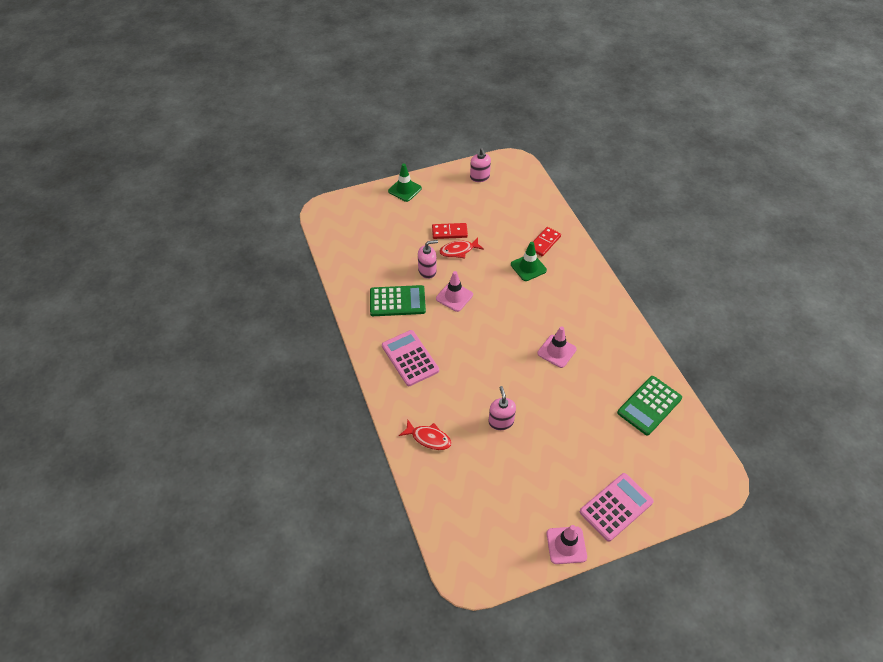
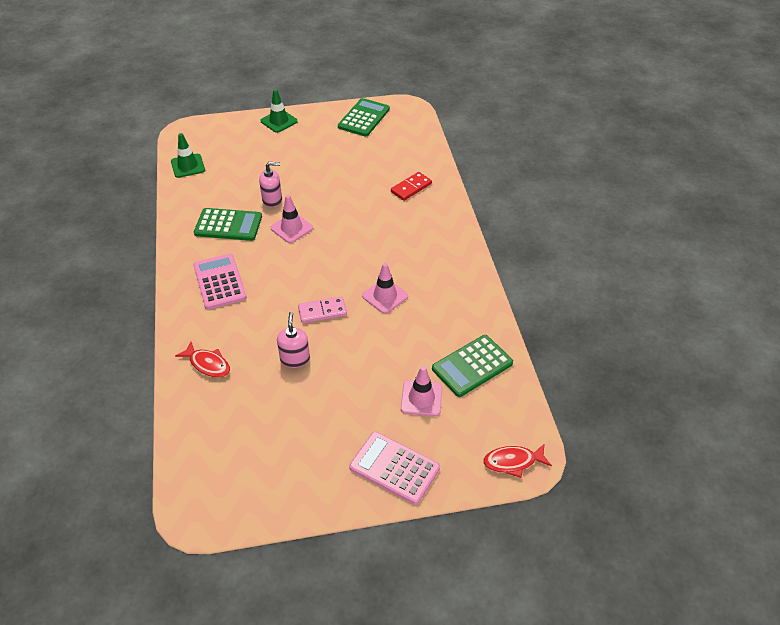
camera: 10 degrees right, 5 degrees down
(449, 232) = (311, 166): red domino -> none
(459, 251) = (314, 185): red fish -> red fish (513, 462)
(479, 177) = (364, 118): pink soap dispenser -> green calculator
(508, 373) = (322, 311): none -> pink domino
(528, 267) = (384, 209): green traffic cone -> green traffic cone (188, 166)
(566, 545) = (320, 500): pink traffic cone -> pink traffic cone (421, 398)
(616, 507) = (394, 468): pink calculator -> pink calculator turned 120 degrees counterclockwise

